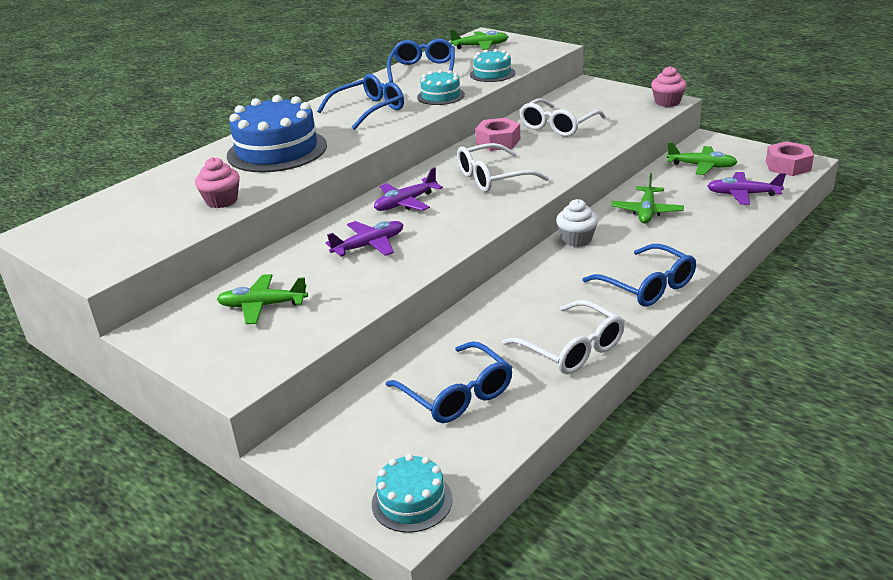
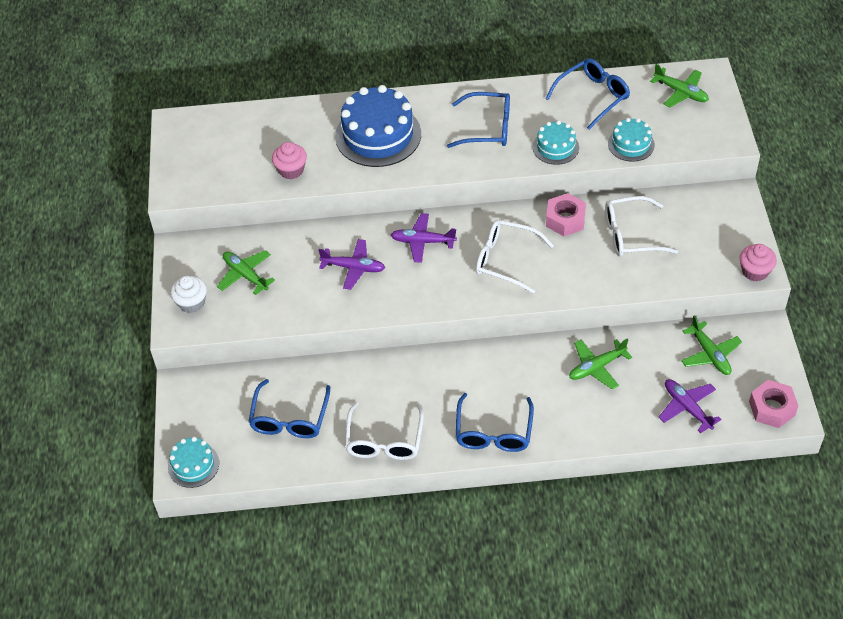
camera: 45 degrees right, 20 degrees up
(576, 239) = (515, 354): white cupcake -> white cupcake (191, 303)

